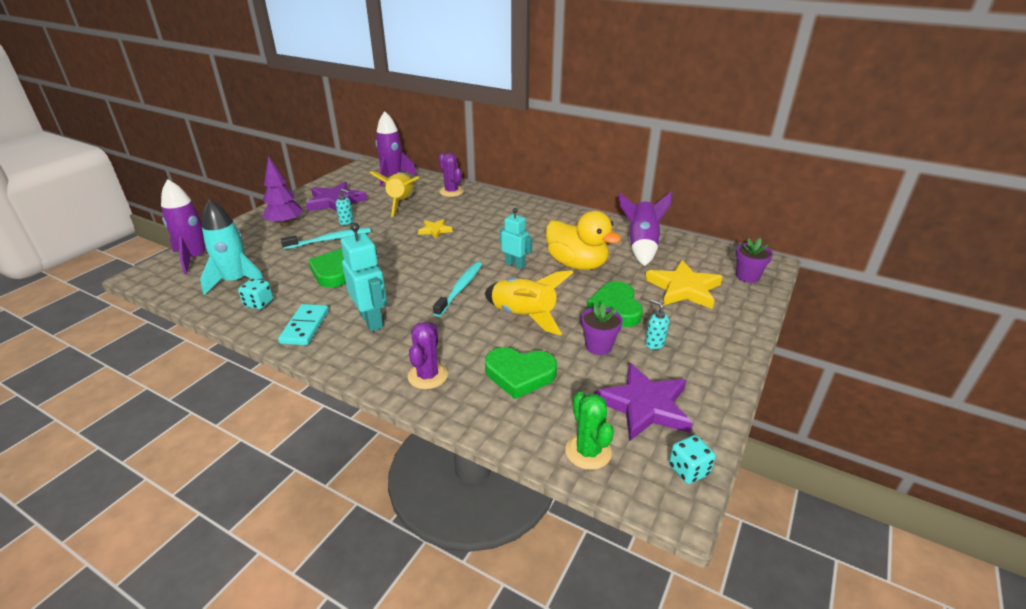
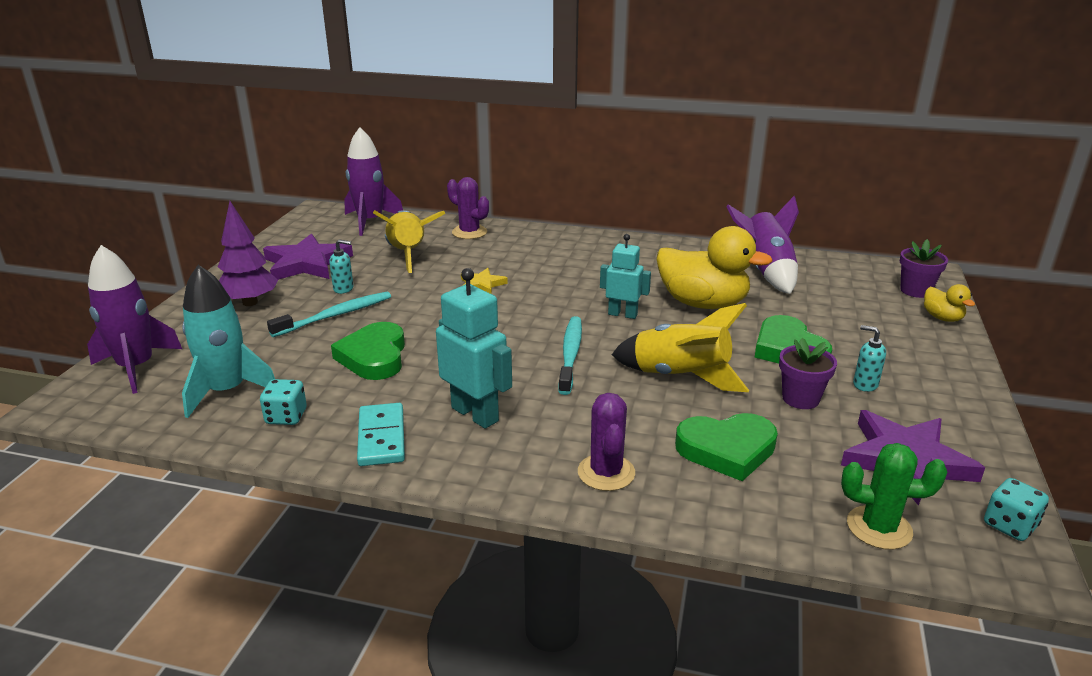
camera: 15 degrees left, 5 degrees down
(588, 451) = (879, 528): green cactus -> green cactus turned 45 degrees counterclockwise
(684, 289) = (853, 315): yellow star -> none
(753, 301) = (942, 318): none -> yellow duck

